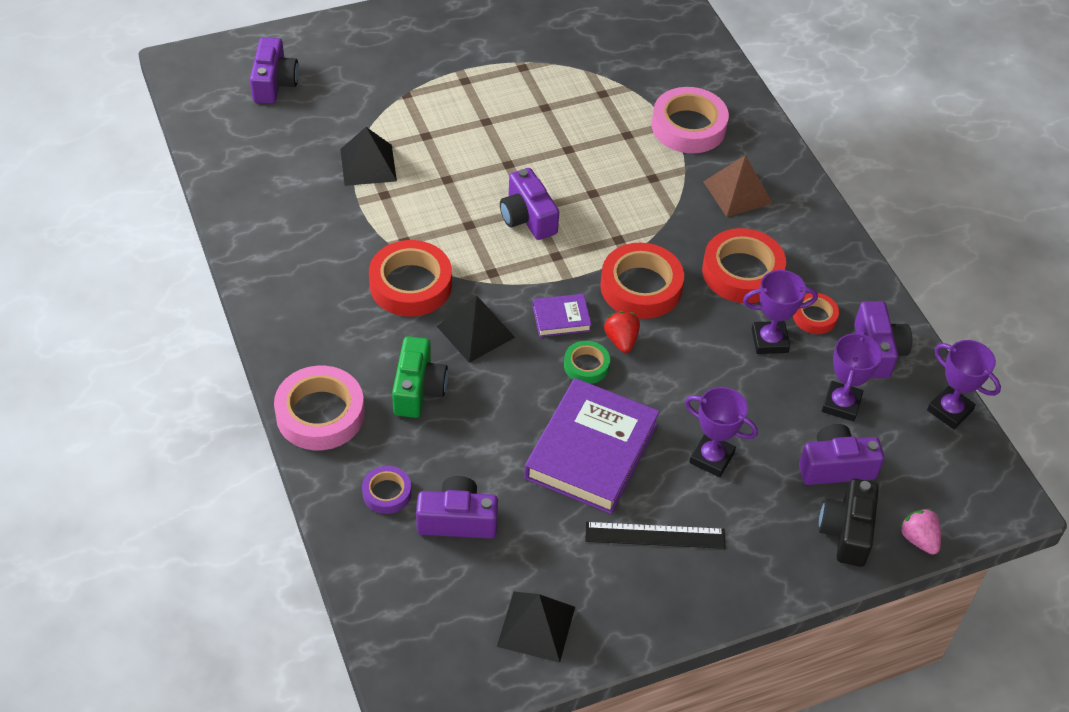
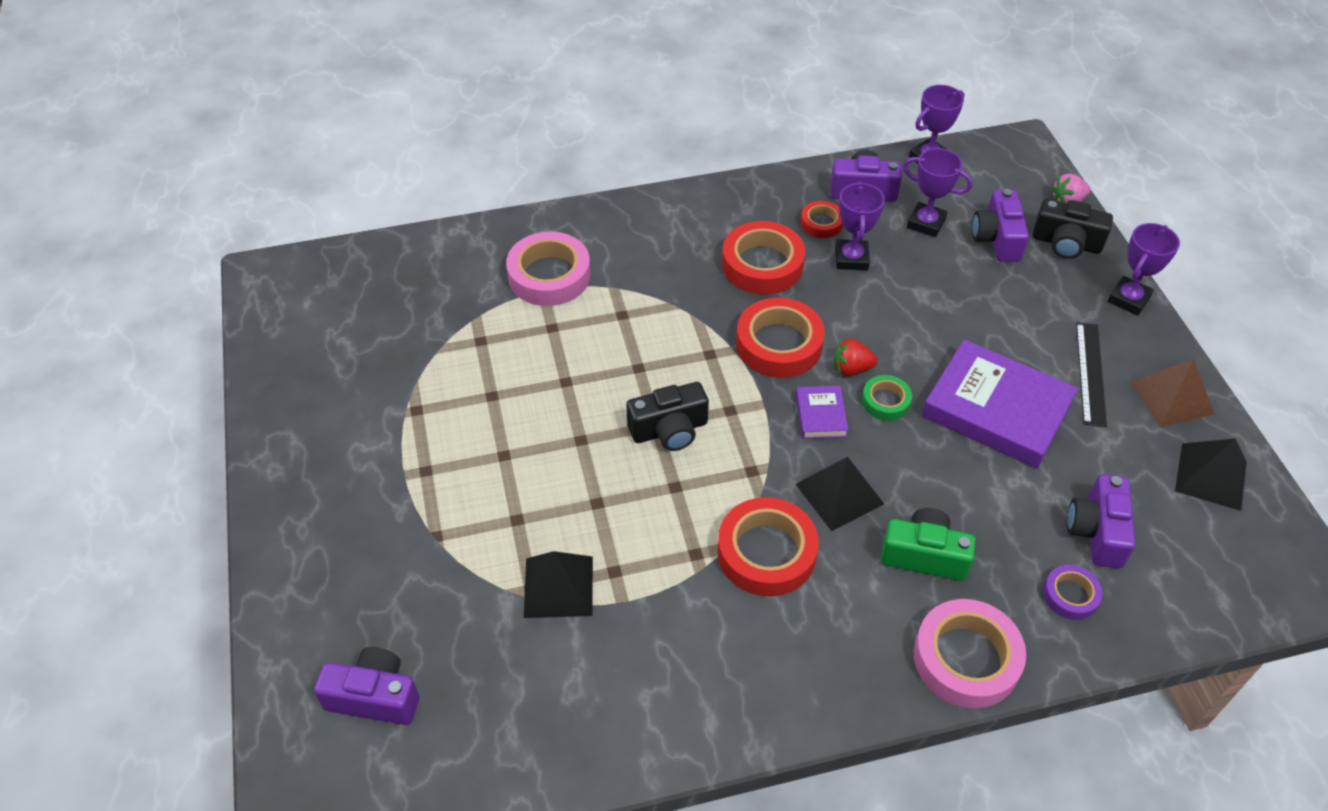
camera: 80 degrees left, 0 degrees up
(527, 217) = (669, 430): purple camera -> black camera
(711, 458) = (995, 320): purple trophy -> purple trophy (1128, 299)
(737, 192) = (652, 252): brown pyramid -> brown pyramid (1171, 397)

